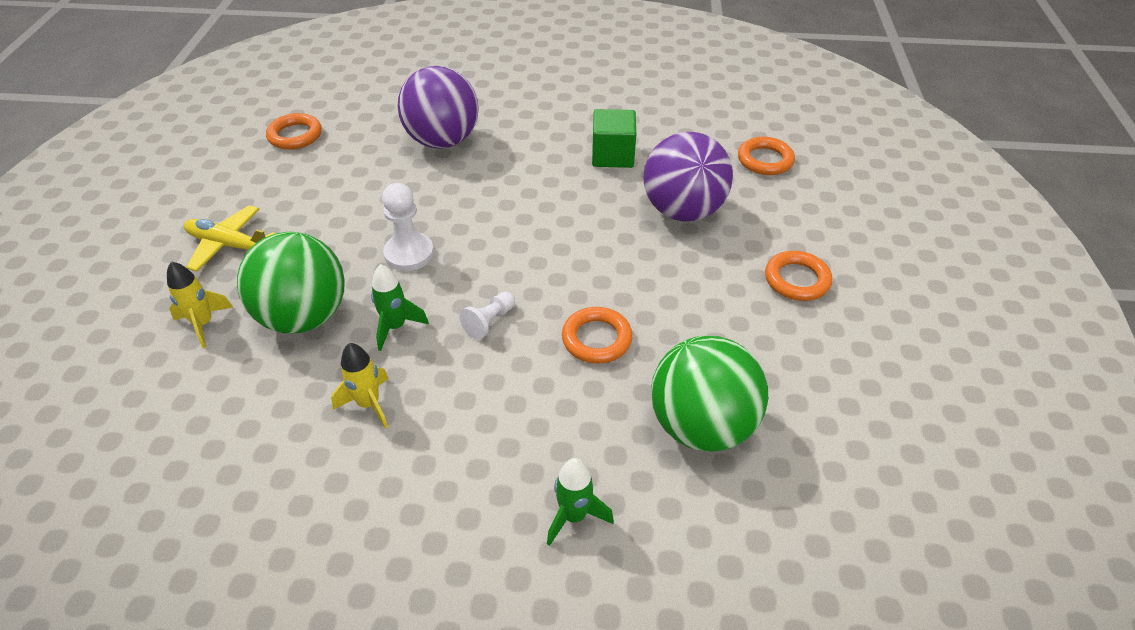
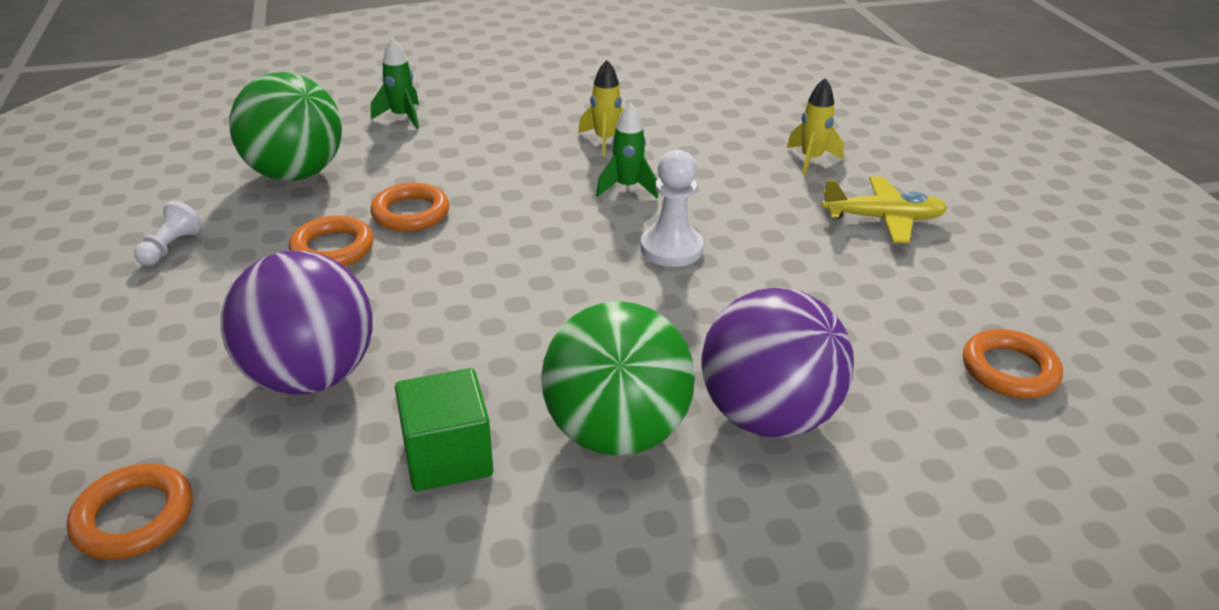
camera: 160 degrees right, 10 degrees down
(304, 317) = (725, 180): green ball -> green ball (616, 432)
(489, 322) = (533, 207): white pawn -> white pawn (171, 247)
(797, 280) = (150, 312): orange ring -> orange ring (332, 248)

